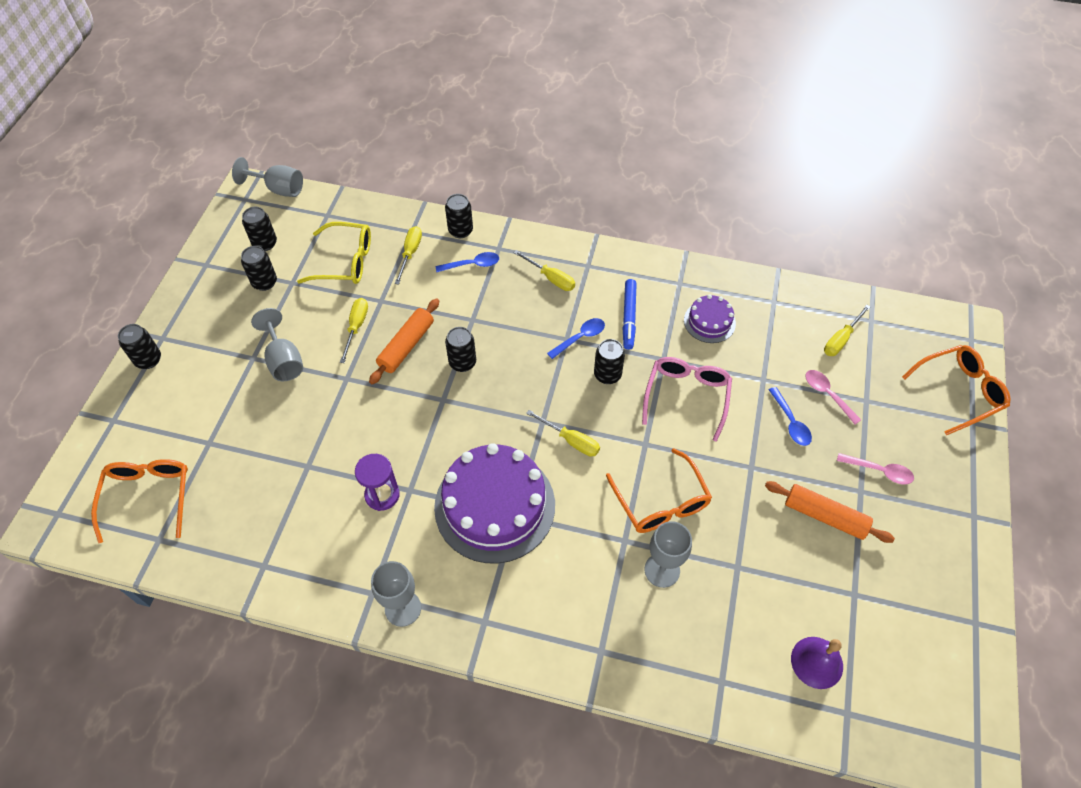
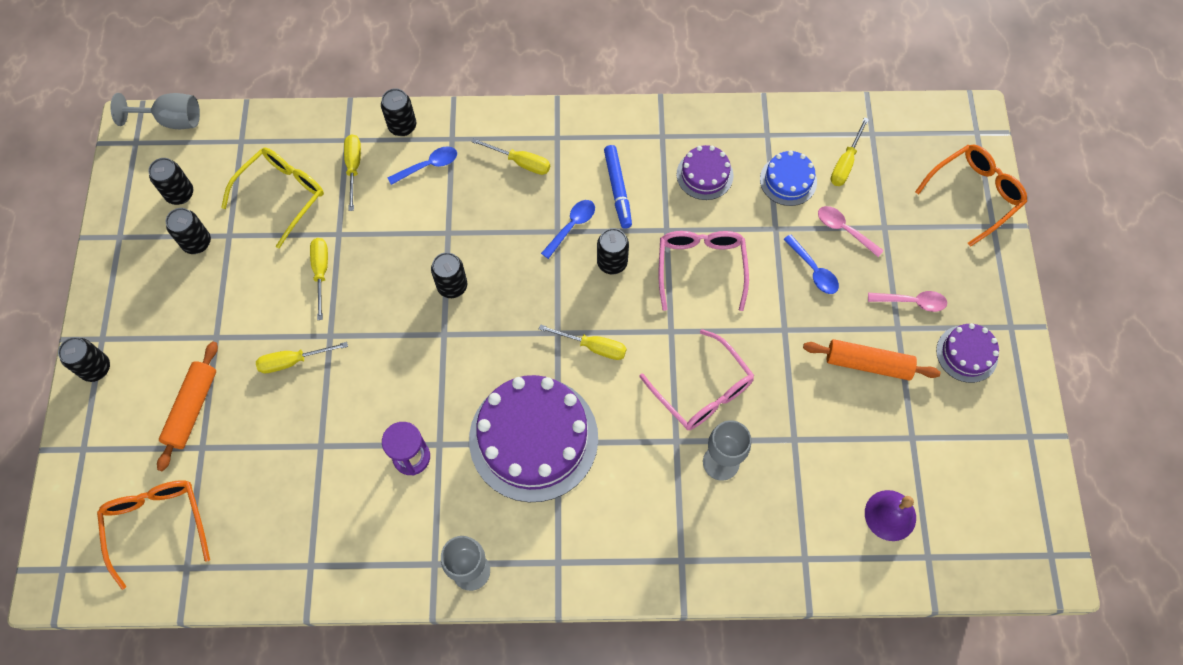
camera: 15 degrees left, 10 degrees up
(284, 360) = (252, 331): grey goblet -> none
(308, 391) = (293, 361): none -> yellow screwdriver
(345, 261) = (282, 195): yellow glasses -> yellow glasses turned 45 degrees counterclockwise
(406, 346) = (384, 281): orange rolling pin -> orange rolling pin (192, 408)
(661, 502) = (702, 390): orange glasses -> pink glasses
(784, 342) = (788, 180): none -> blue cake
(924, 530) = (967, 353): none -> purple cake

